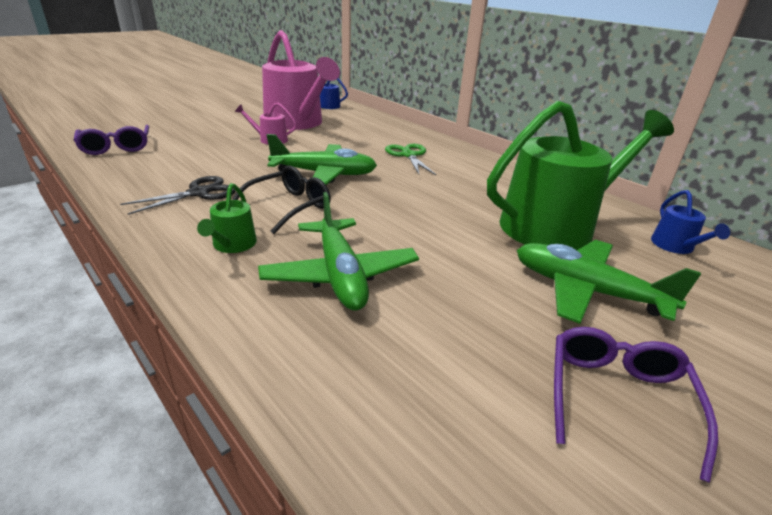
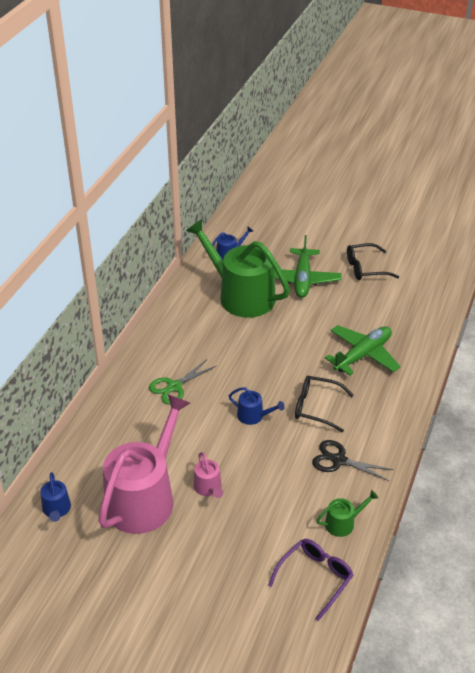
camera: 115 degrees left, 10 degrees up
(232, 245) = (376, 405): green watering can -> green watering can (343, 523)
(324, 174) = (253, 416): green plane -> blue watering can
(617, 398) = (365, 268): purple glasses -> black glasses

